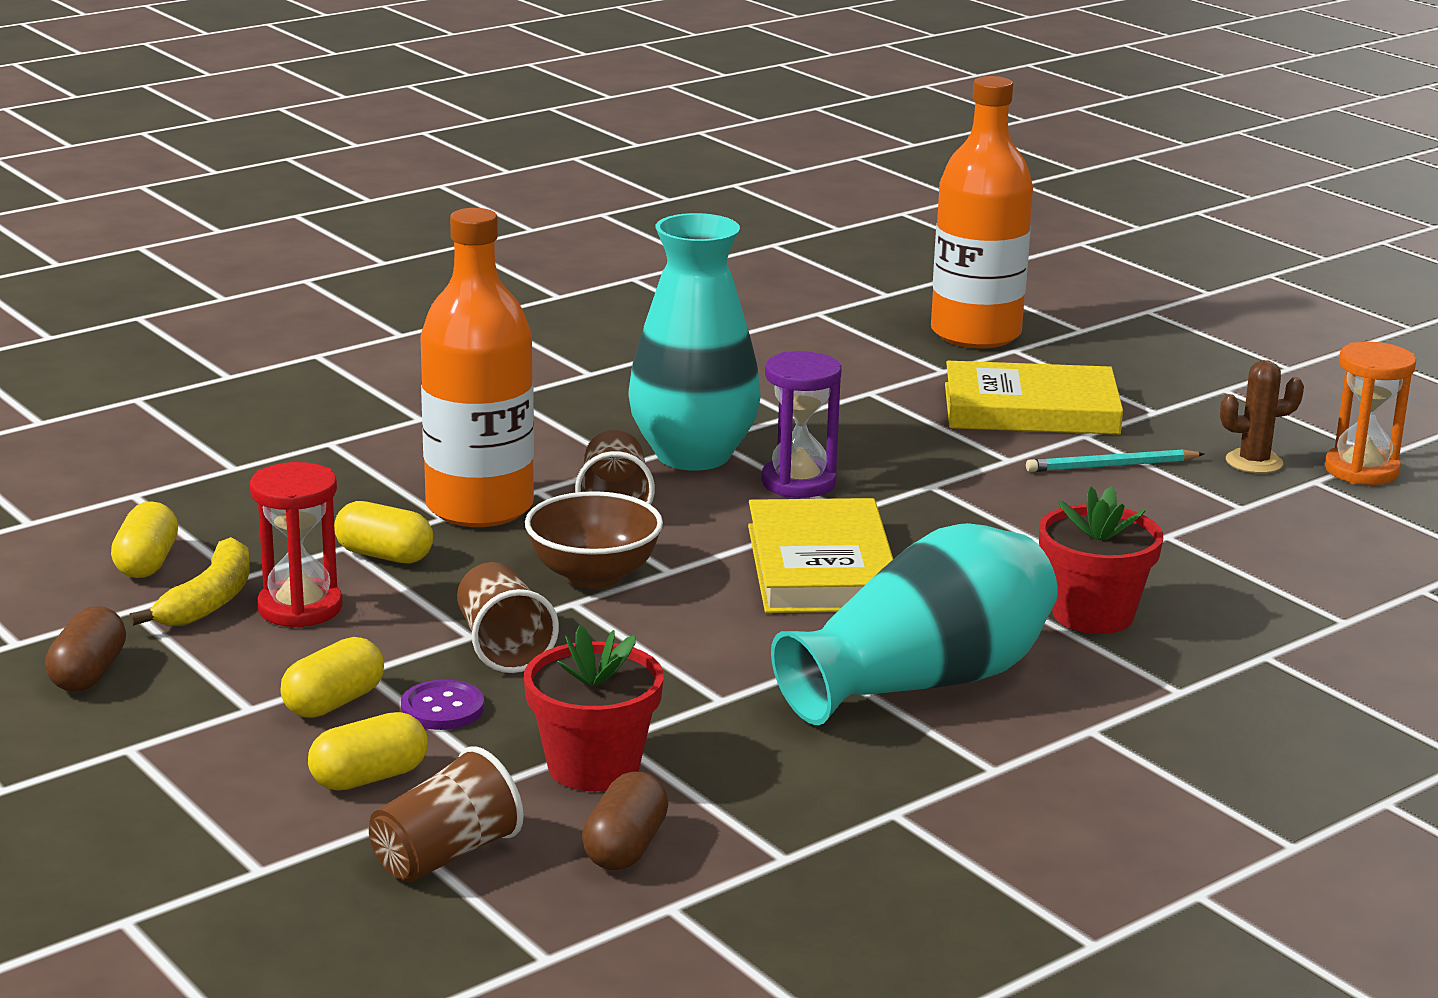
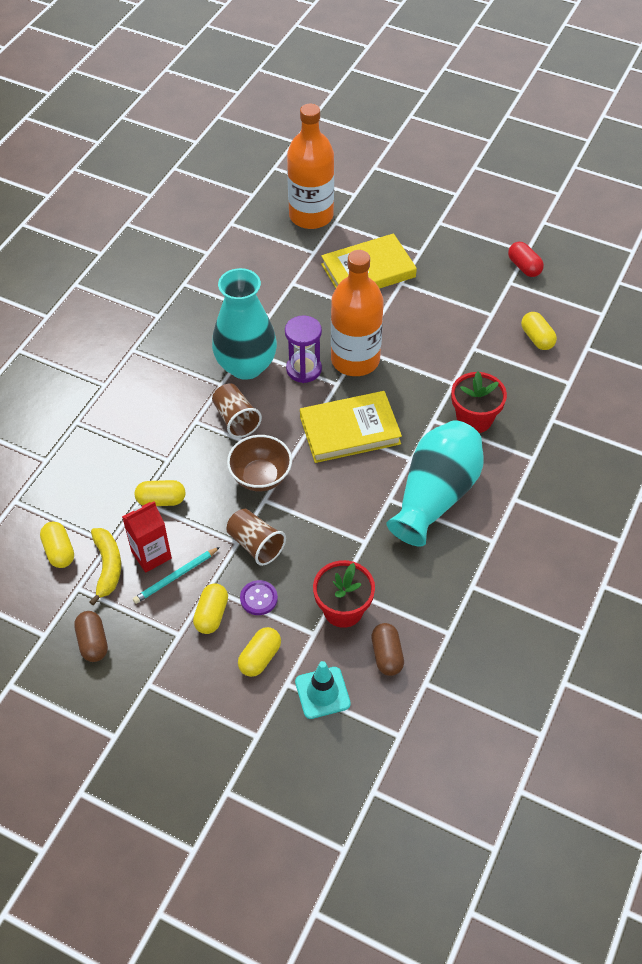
camera: 25 degrees left, 30 degrees up
(300, 608) = (151, 555): red hourglass -> red carton
(445, 855) = (322, 693): brown cup -> turquoise traffic cone
(479, 507) = (178, 445): orange bottle -> orange bottle (355, 360)
(821, 567) = (350, 430): yellow book -> yellow book turned 75 degrees counterclockwise
(1111, 466) = (424, 303): turquoise pencil -> turquoise pencil (175, 577)
(1254, 462) = (479, 277): brown cactus -> none
(1317, 554) = (537, 338): none -> yellow capsule
(1361, 470) = (524, 267): orange hourglass -> red capsule

